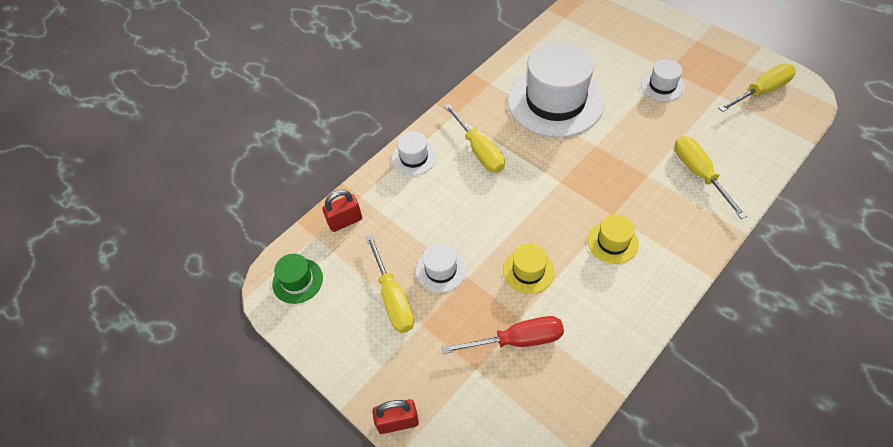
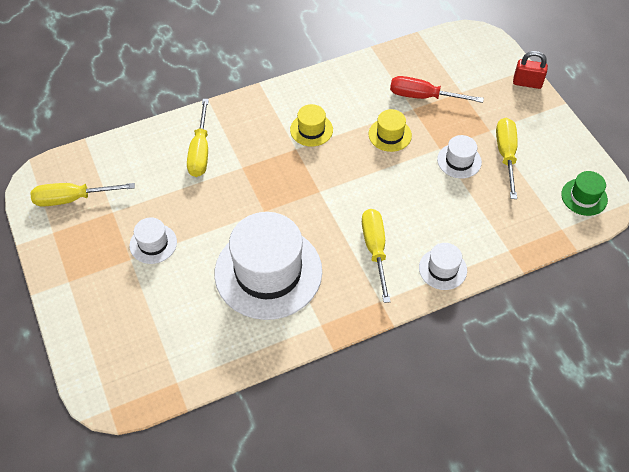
camera: 160 degrees left, 0 degrees up
(345, 221) = (530, 232): red padlock -> none

